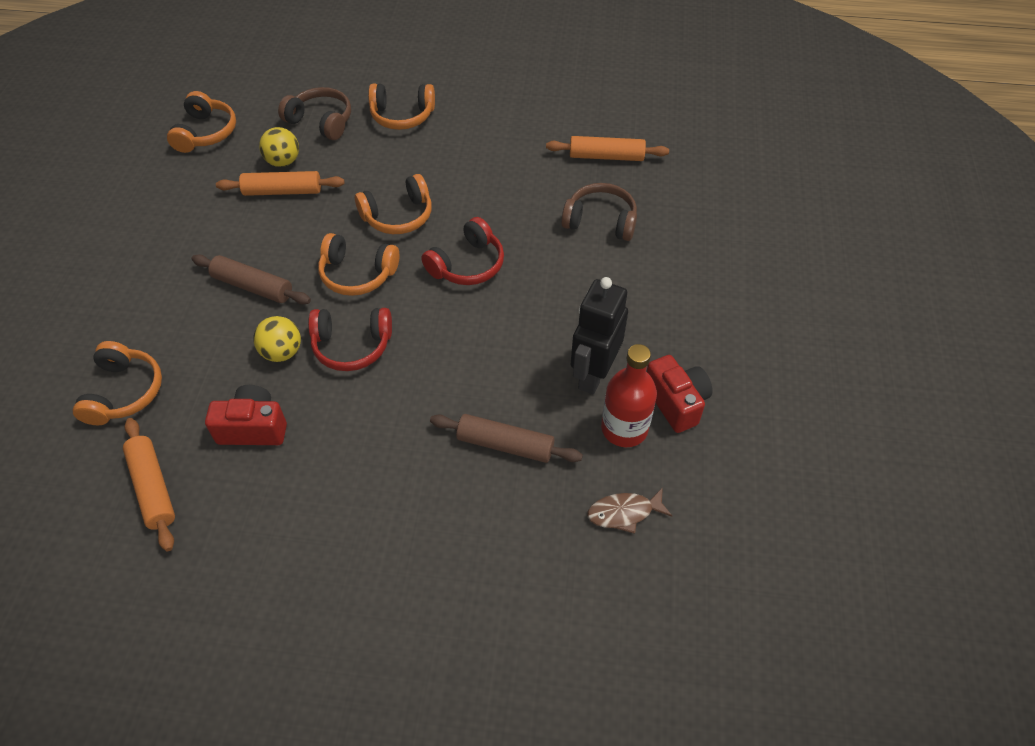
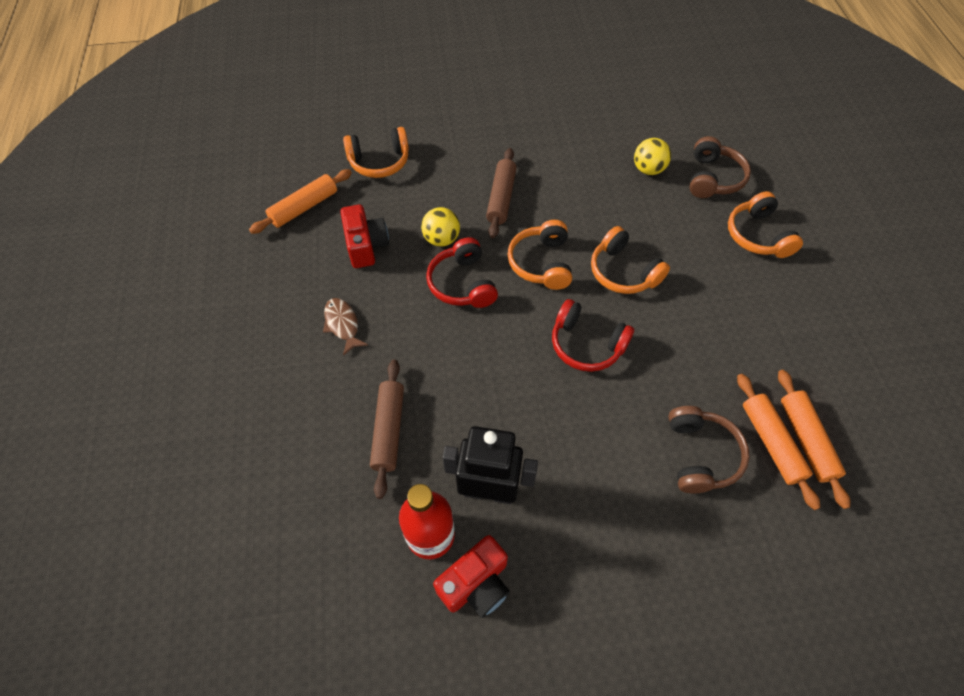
camera: 75 degrees right, 5 degrees up
(206, 133) = (655, 109): orange headphones -> none
(282, 191) = (613, 181): orange rolling pin -> orange rolling pin (771, 443)
(624, 513) = (335, 553): brown fish -> brown fish (342, 324)

